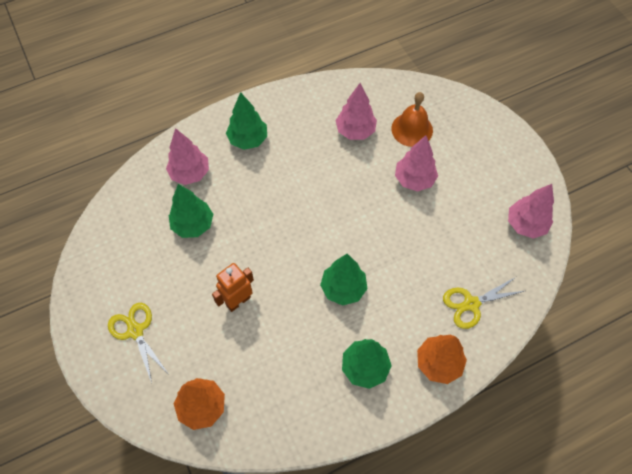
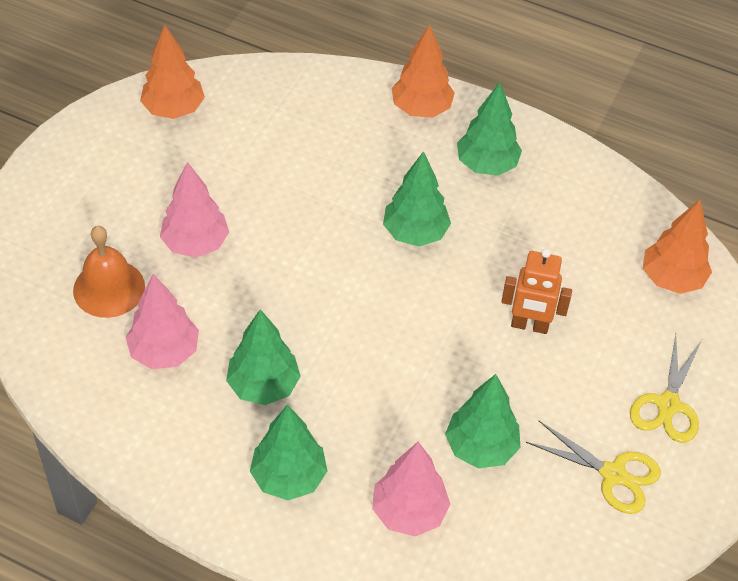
camera: 130 degrees left, 10 degrees down
(303, 158) = (263, 386): none -> green tree
(471, 304) = (325, 113): yellow scissors -> yellow scissors (613, 474)
(525, 225) = (174, 109): pink tree -> orange tree

